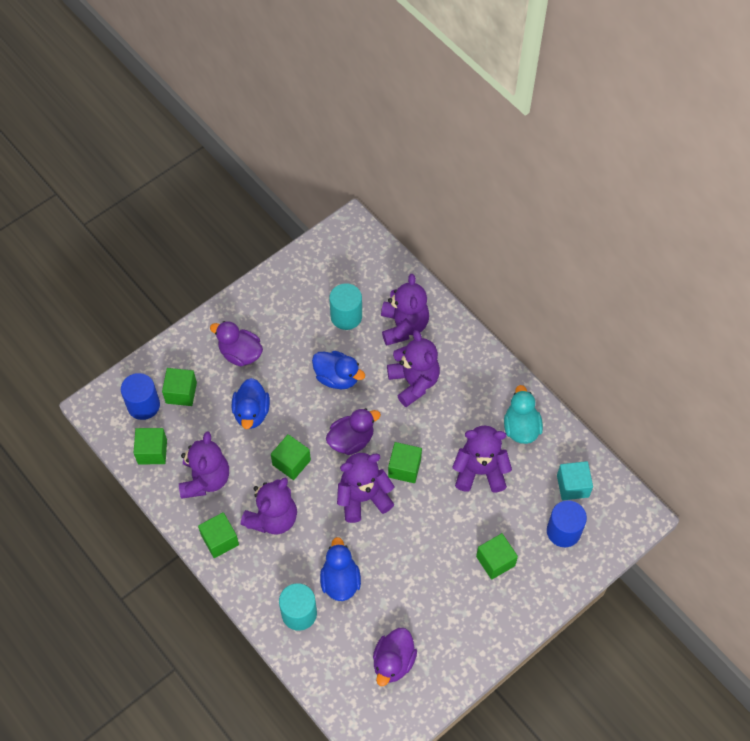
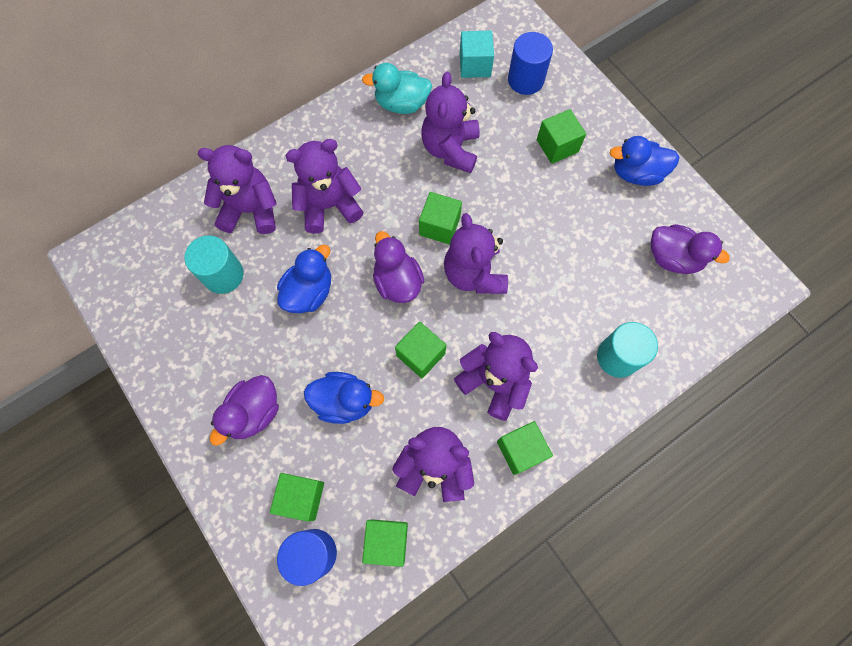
camera: 85 degrees left, 10 degrees up
(340, 581) = (577, 307): blue duck -> blue duck (636, 173)

